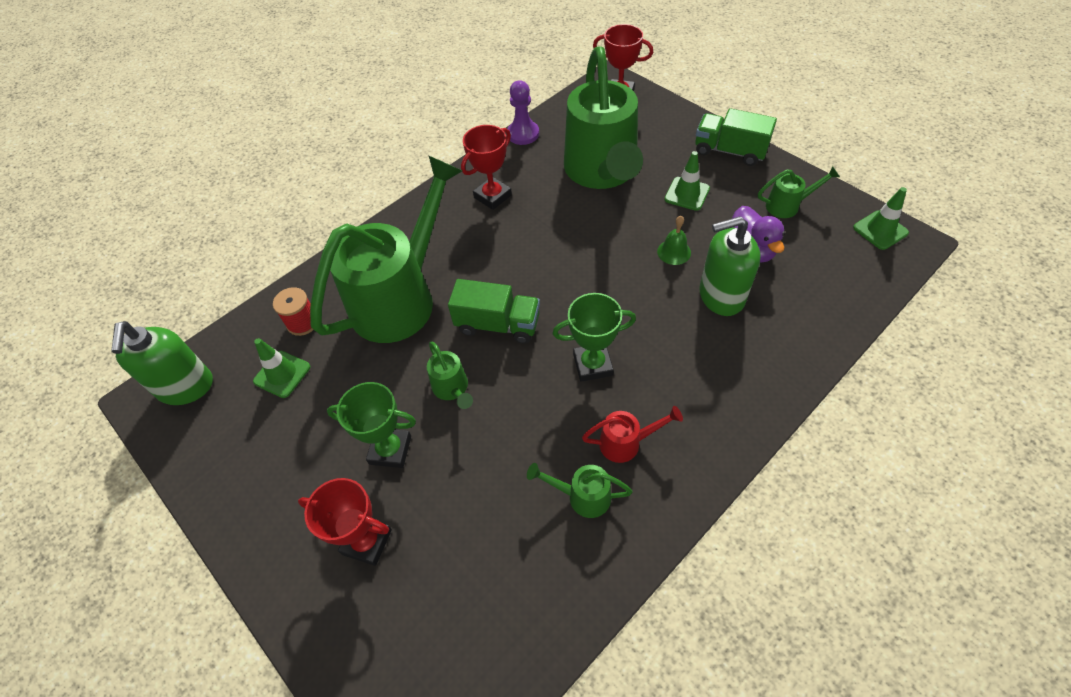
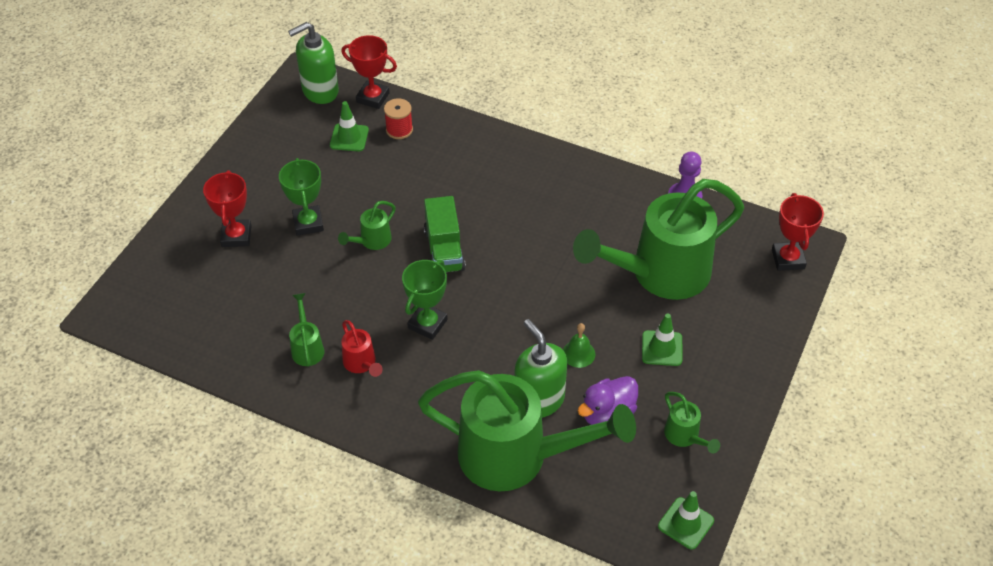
camera: 65 degrees right, 5 degrees down
(401, 297) = (447, 179): green watering can -> green watering can (516, 456)
(492, 196) = (588, 201): red trophy -> red trophy (373, 98)
(592, 365) = (427, 324): green trophy -> green trophy turned 60 degrees clockwise
(729, 151) = (745, 373): green truck -> none

